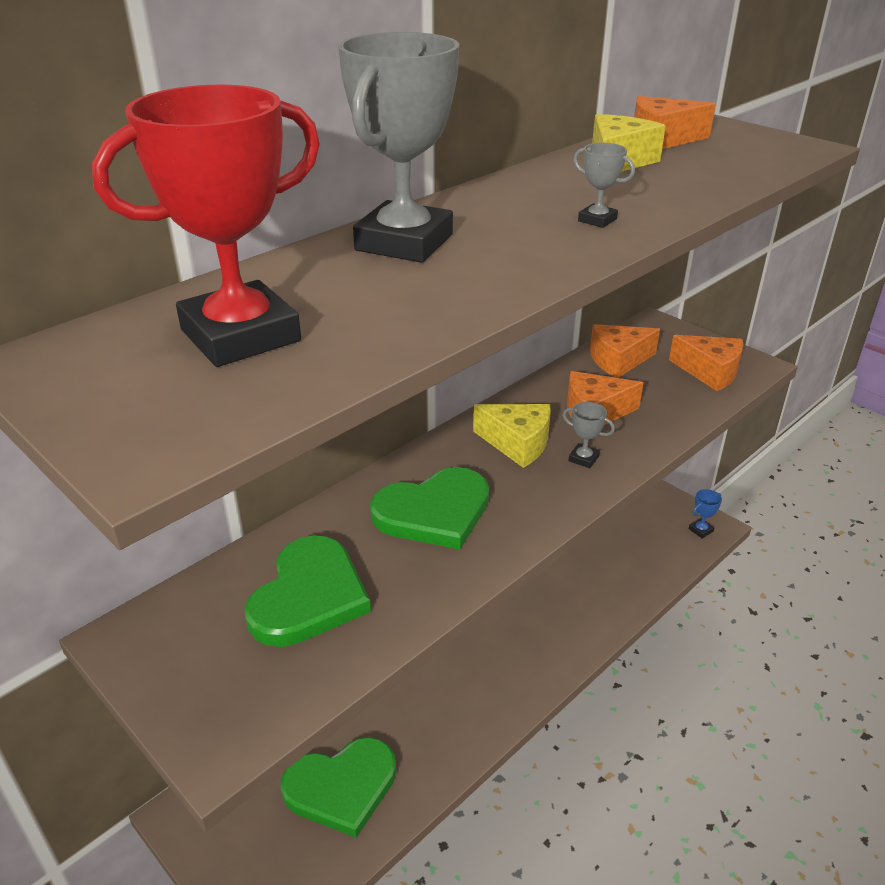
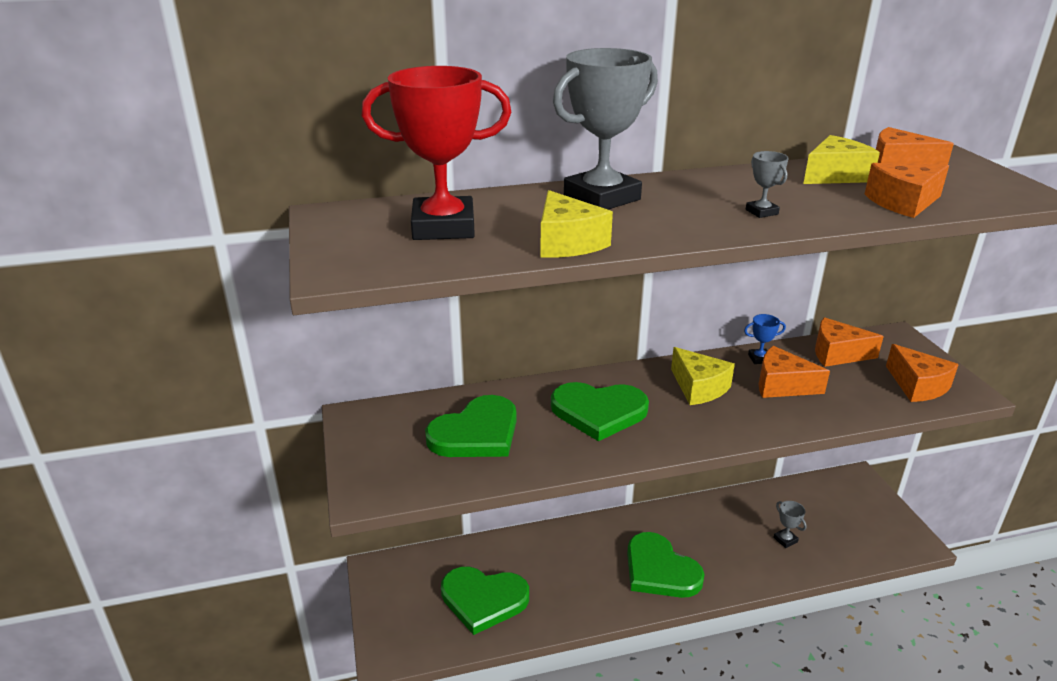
camera: 30 degrees right, 5 degrees down
(429, 315) = (567, 243): none -> yellow cheese
(510, 659) = (660, 570): none -> green heart
(583, 459) = (744, 414): grey trophy -> grey trophy (785, 540)
(700, 530) = (900, 541): blue trophy -> blue trophy (759, 359)
(712, 178) = (903, 202): none -> orange cheese

